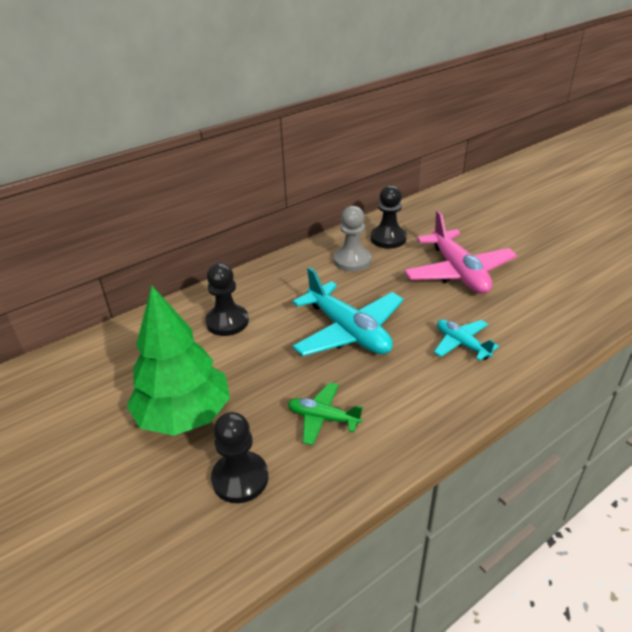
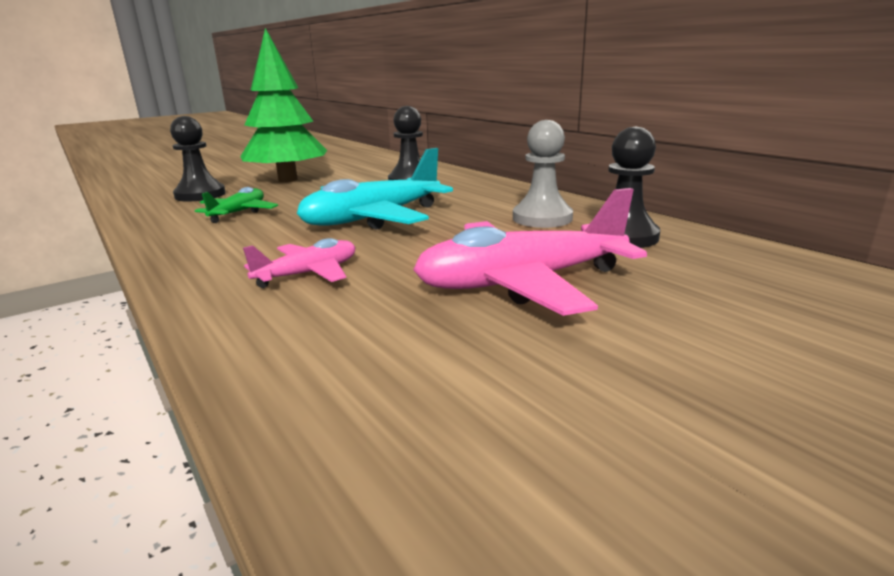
camera: 90 degrees right, 15 degrees down
(461, 344) = (308, 274): turquoise plane -> pink plane

